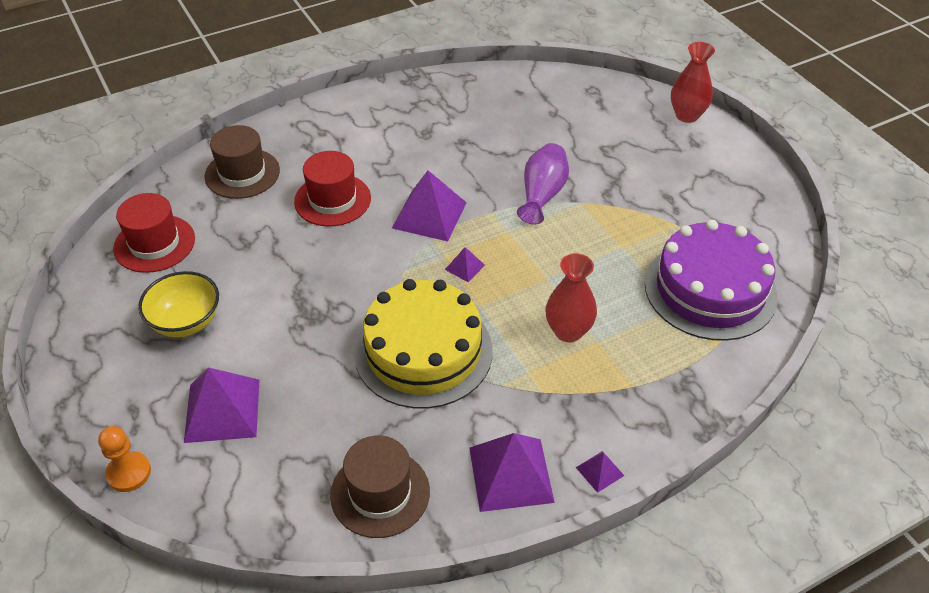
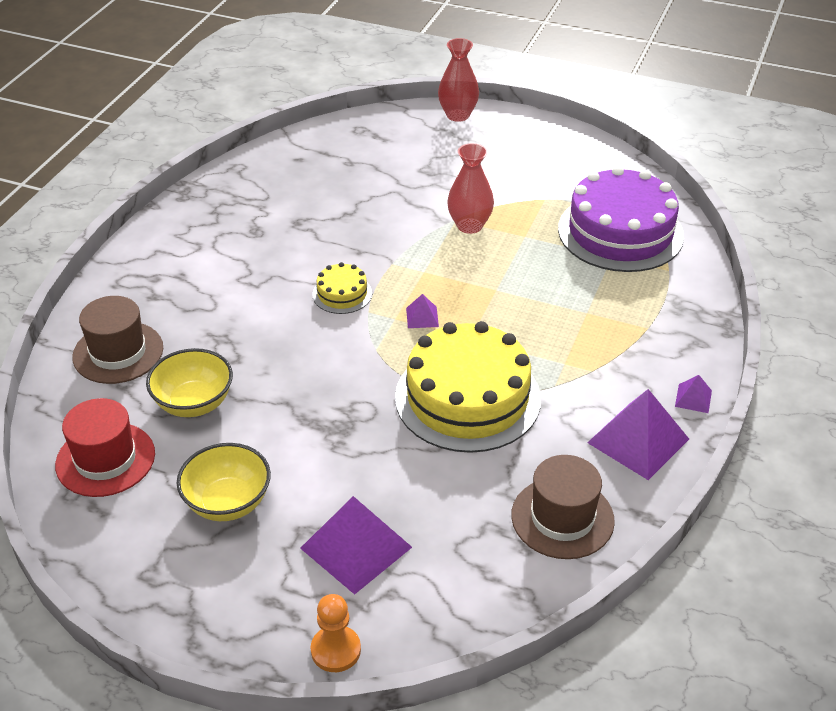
camera: 40 degrees left, 5 degrees down
(245, 238) = (194, 403): none -> yellow bowl
(332, 200) = (238, 328): red hat -> none
(429, 215) = (342, 294): purple pyramid -> yellow cake
(542, 195) = (417, 229): purple vase -> none
(568, 331) = (558, 318): red vase -> red vase (469, 225)

